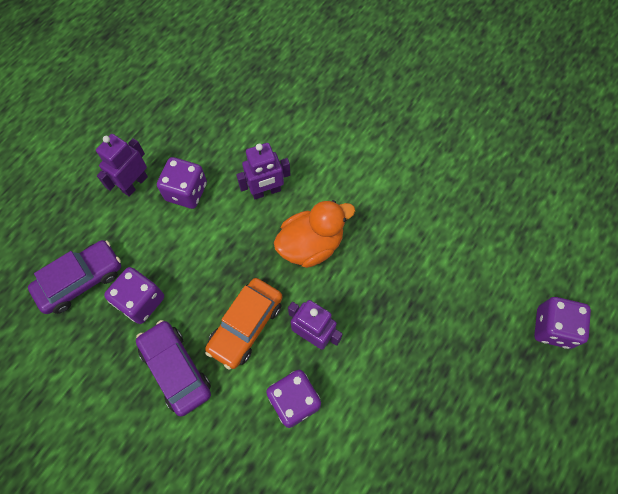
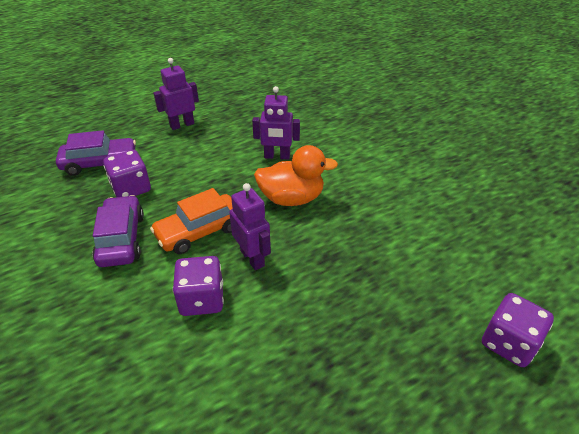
camera: 25 degrees right, 25 degrees down
(186, 191) = (215, 139): purple dice -> none

